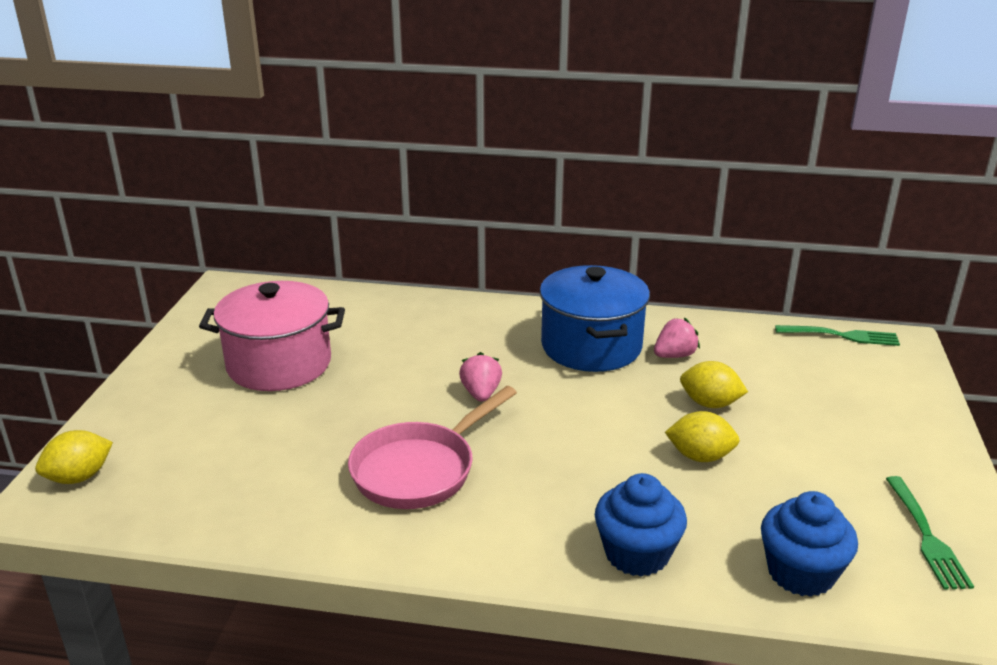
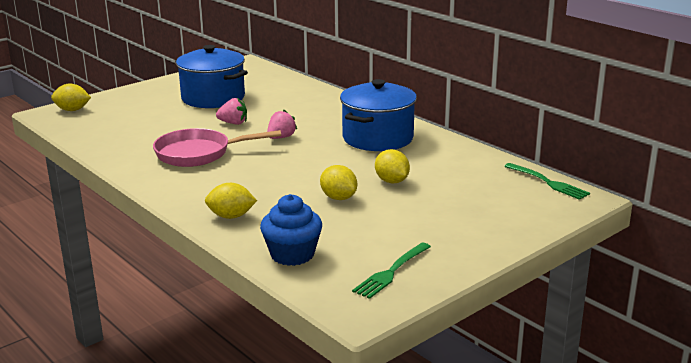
camera: 40 degrees right, 5 degrees down
(279, 364) = (213, 98): pink pot -> blue pot
(637, 554) = (231, 216): blue cupcake -> yellow lemon
(674, 355) = (417, 156): pink strawberry -> pink strawberry (233, 123)

